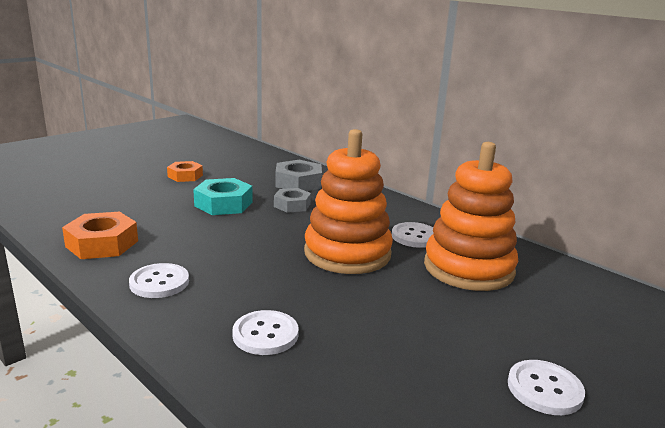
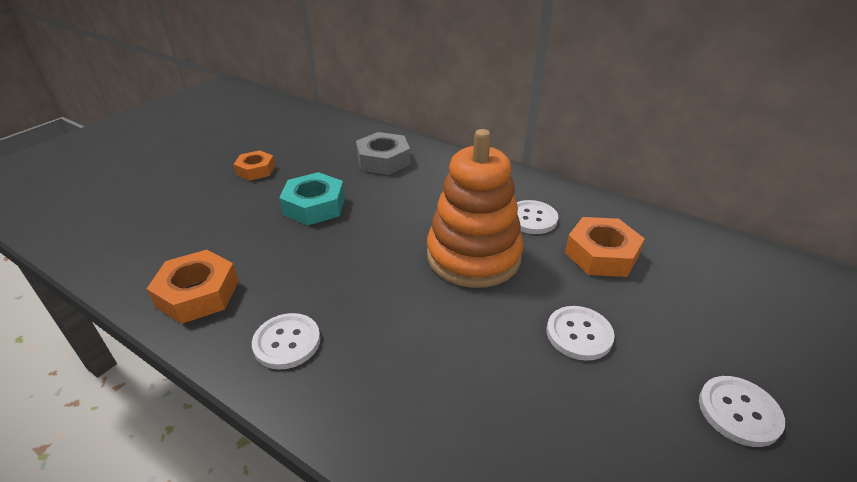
camera: 10 degrees left, 15 degrees up
(265, 334) = (434, 398): white button -> white button (579, 334)
(292, 205) = (389, 195): grey nut -> none
(468, 268) = (601, 254): orange stacking toy -> orange nut

